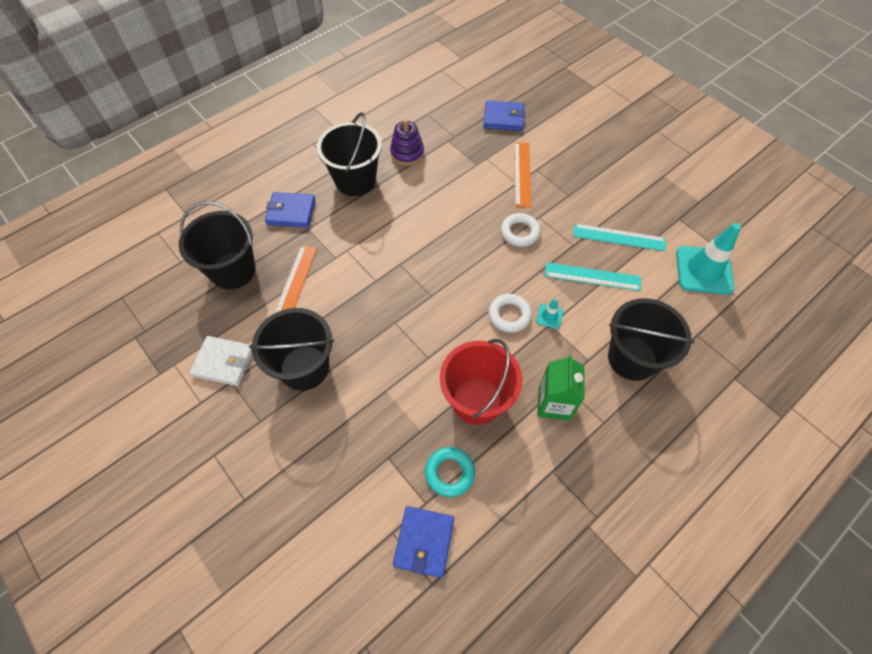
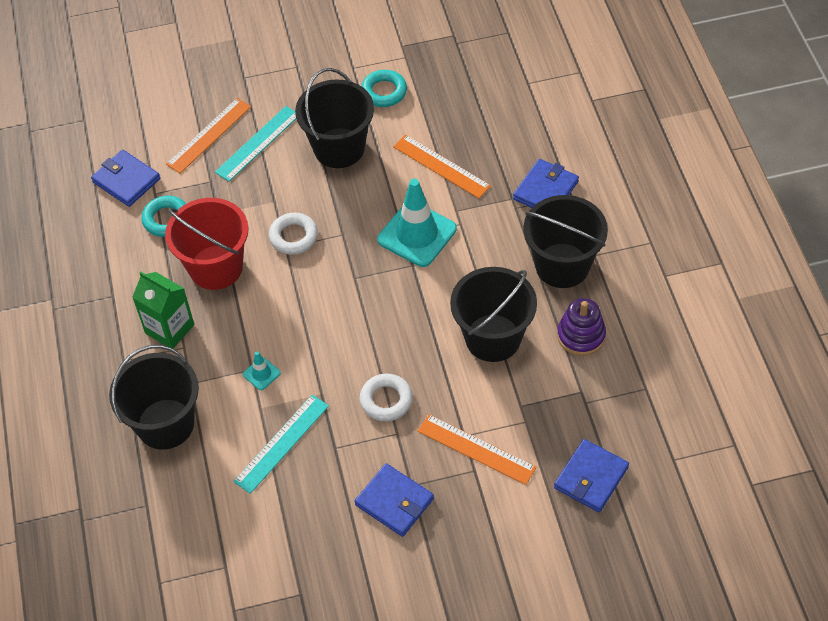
camera: 120 degrees right, 5 degrees down
(224, 362) = (384, 92): white wallet -> turquoise ring
(233, 270) = (490, 121): black bucket -> black bucket (493, 338)
(334, 491) = (209, 135): none -> orange ruler
(509, 315) = (286, 337): white ring -> white ring (293, 237)
(586, 198) = (394, 502): none -> blue wallet
(619, 237) = (315, 504): turquoise ruler -> turquoise ruler (258, 143)
(704, 270) = (214, 570): turquoise traffic cone -> turquoise traffic cone (417, 234)

